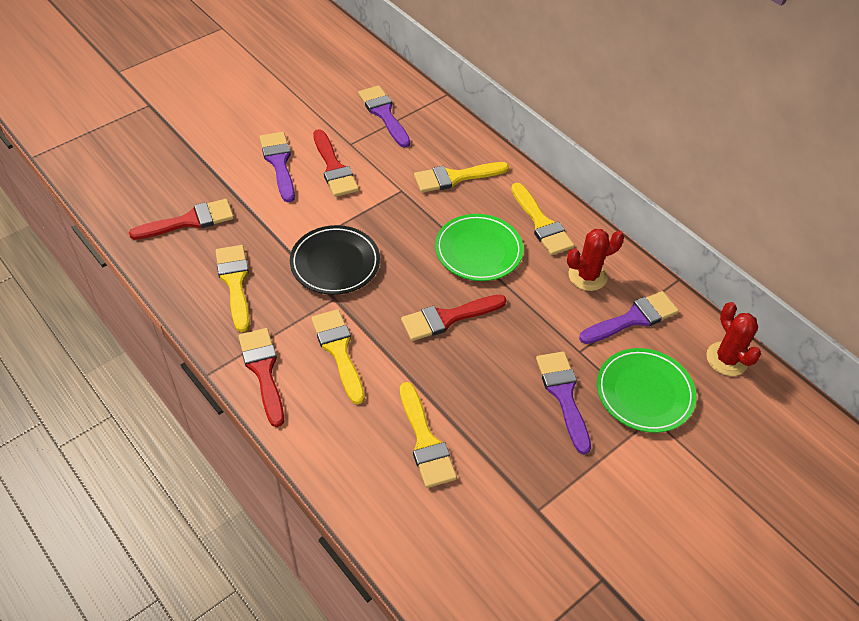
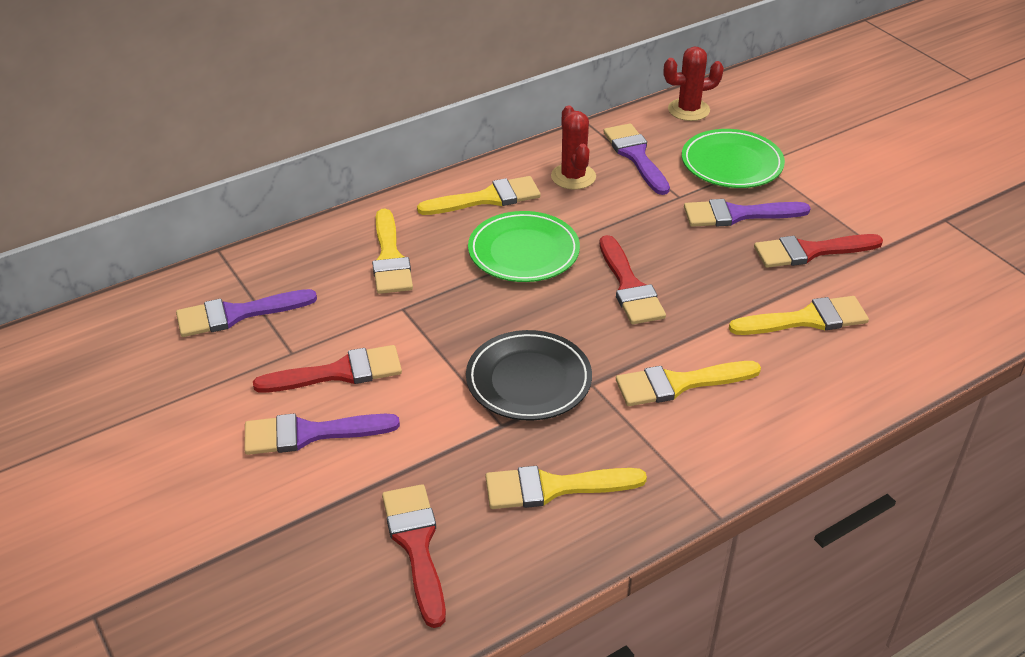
camera: 80 degrees left, 10 degrees down
(263, 371) = (712, 458): red brush -> red brush (810, 251)

